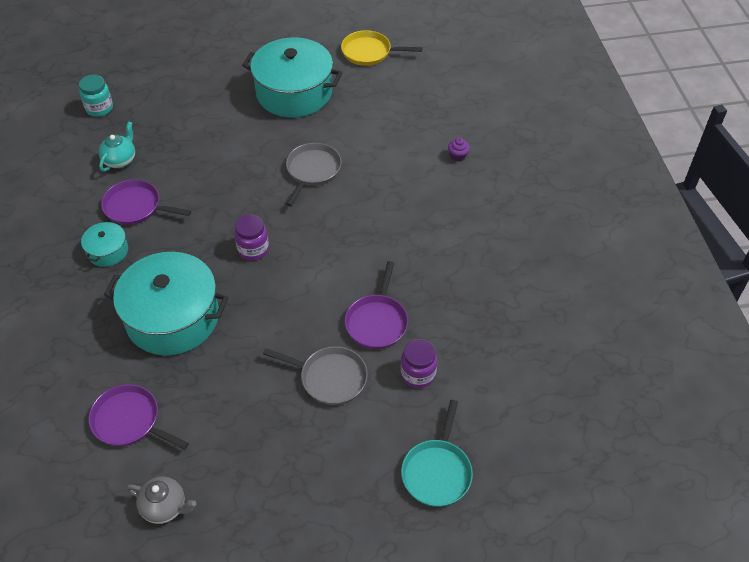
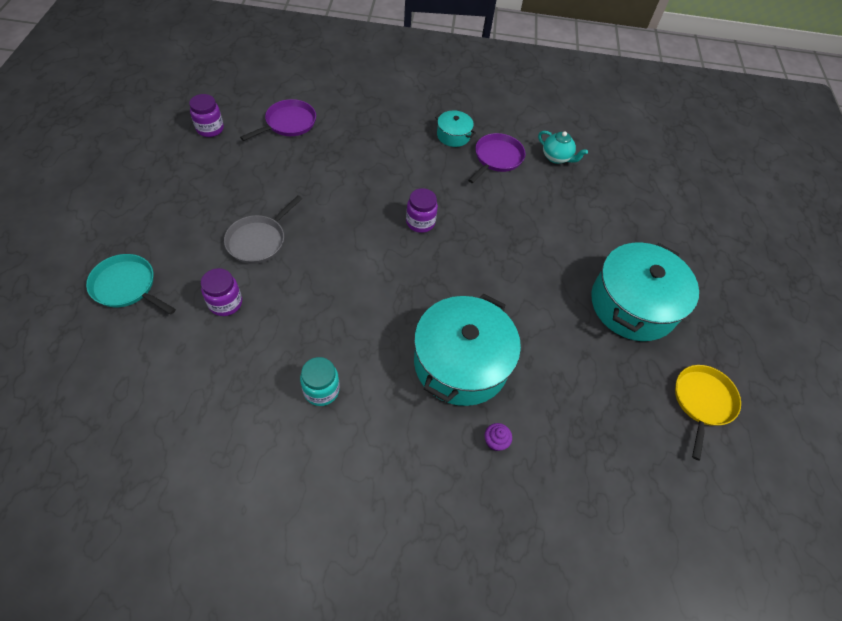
camera: 100 degrees right, 5 degrees up
(99, 108) = (627, 154): turquoise jar -> turquoise jar (321, 390)
(165, 507) = (210, 129): grey teapot -> purple jar
(172, 317) = (369, 160): turquoise pot -> turquoise pot (461, 363)
(312, 171) = (508, 290): grey pan -> none
(377, 322) = (297, 290): purple pan -> none

